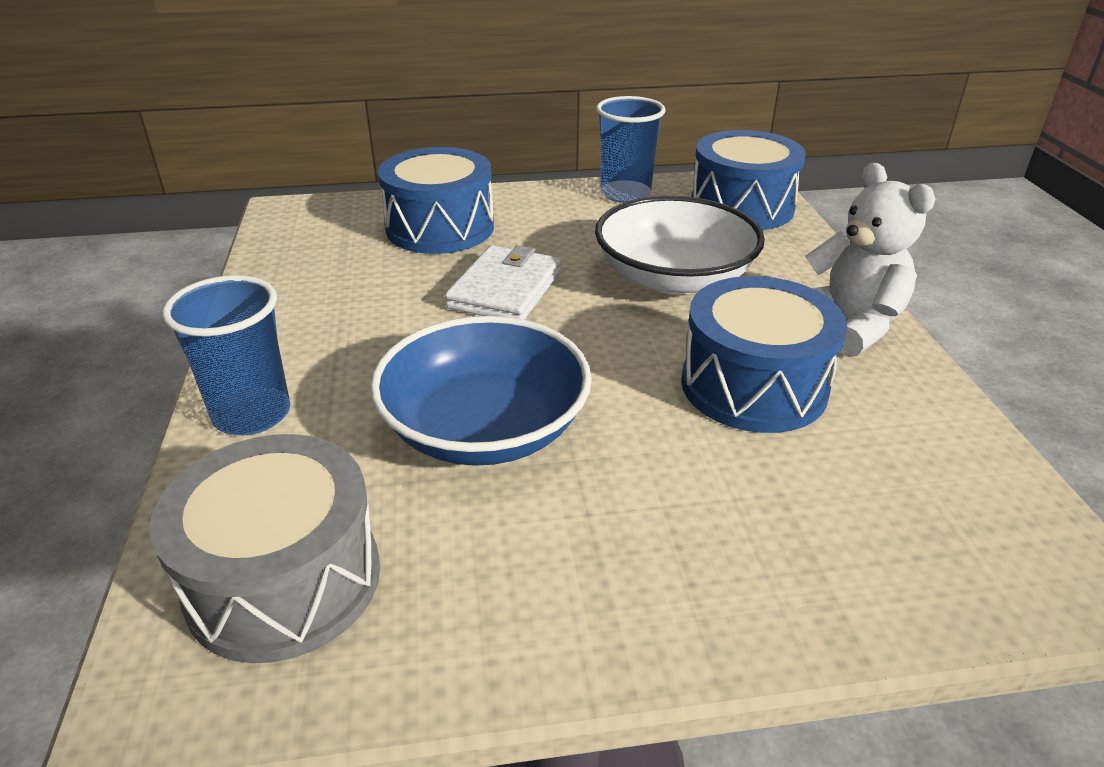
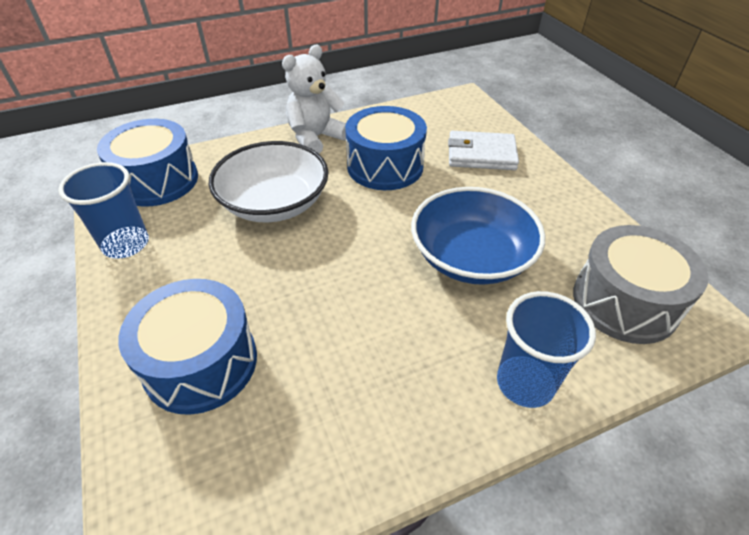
camera: 105 degrees left, 10 degrees up
(505, 290) = (311, 285): white wallet -> white wallet (481, 154)

